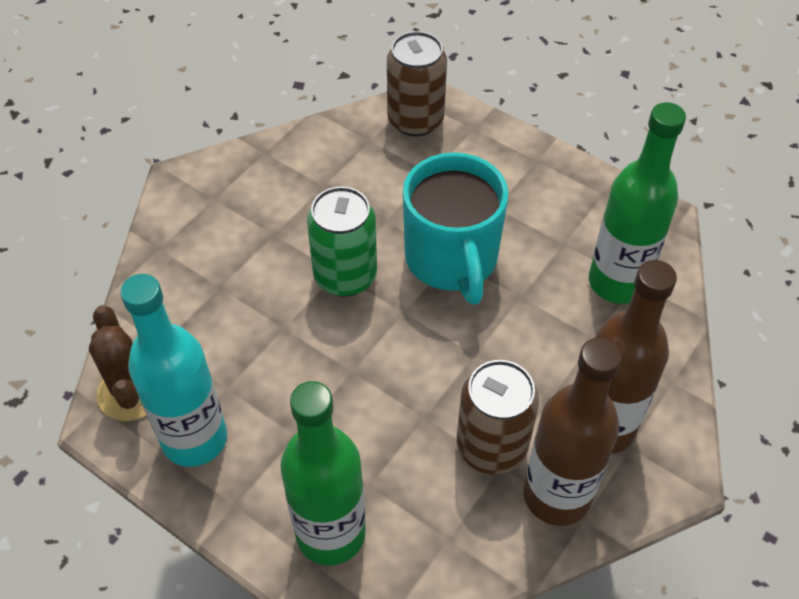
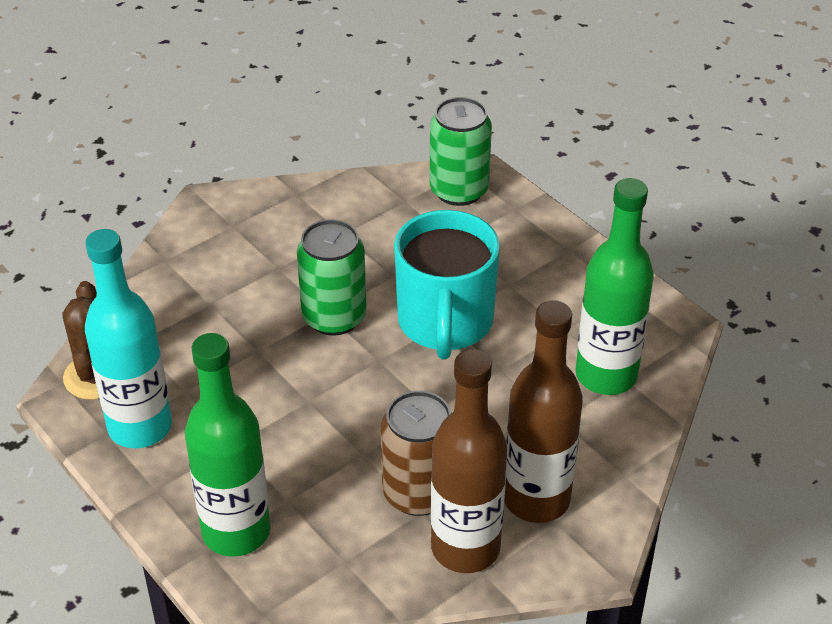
camera: 15 degrees right, 10 degrees down
(415, 120) = (459, 190): brown can -> green can

